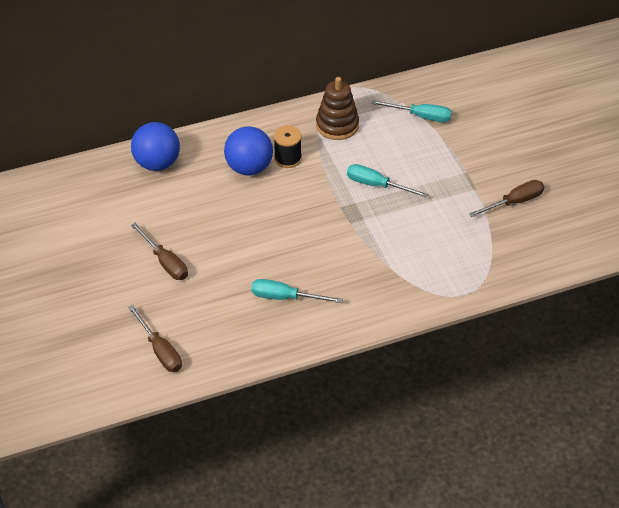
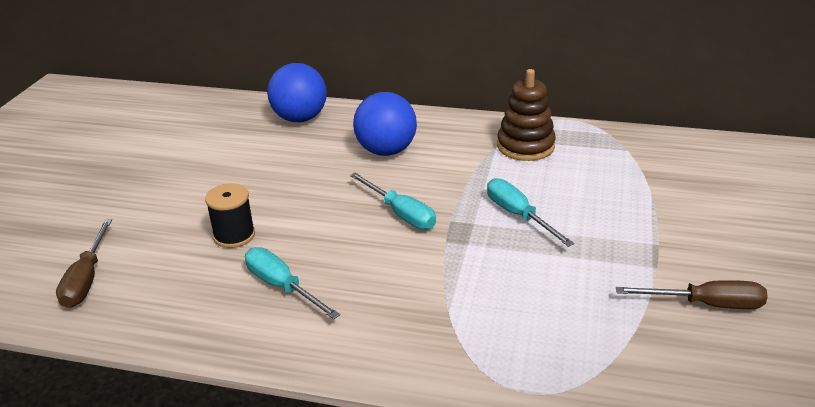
camera: 35 degrees right, 15 degrees down
(165, 262) = (201, 199): brown screwdriver -> none
(288, 158) = (437, 156): black spool -> black spool (234, 235)
(421, 116) = (641, 169): turquoise screwdriver -> turquoise screwdriver (401, 214)

